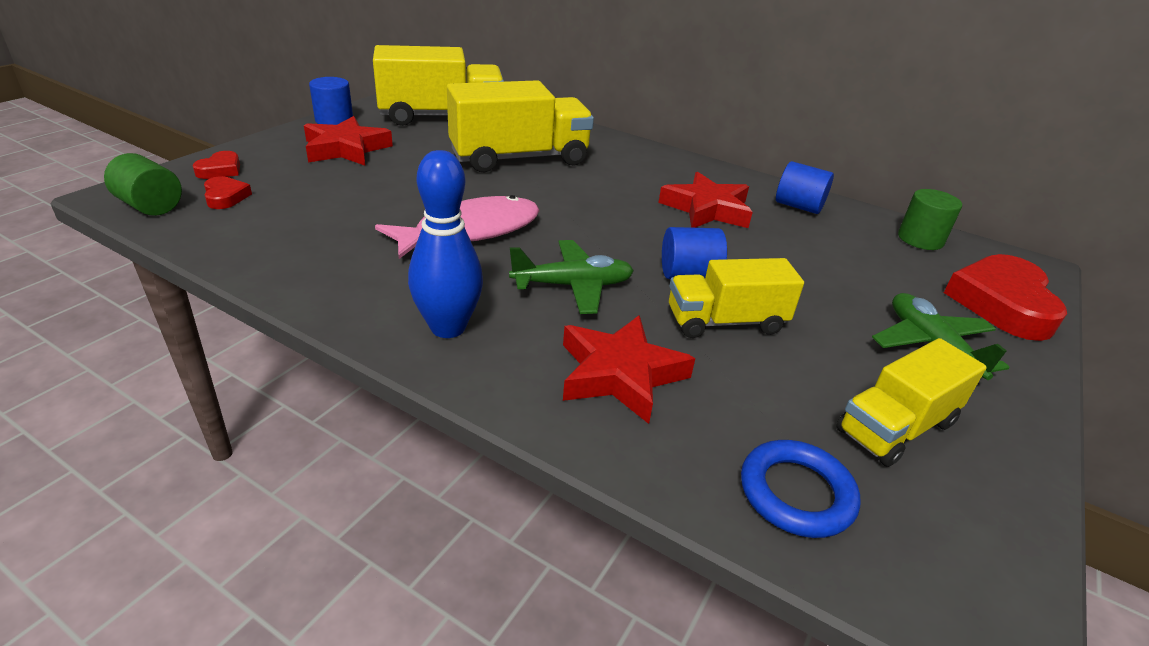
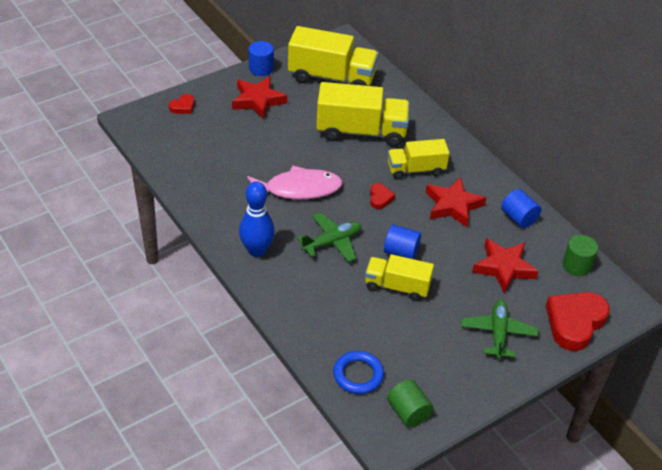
camera: 25 degrees right, 10 degrees up
(150, 206) = (143, 130): green cylinder -> green cylinder (408, 412)
(225, 197) = (180, 131): red heart -> red heart (380, 198)
(573, 286) = (332, 242): green plane -> green plane turned 45 degrees counterclockwise
(620, 374) = (322, 299): red star -> red star (503, 268)
(896, 427) = (432, 365): yellow truck -> yellow truck (416, 169)

